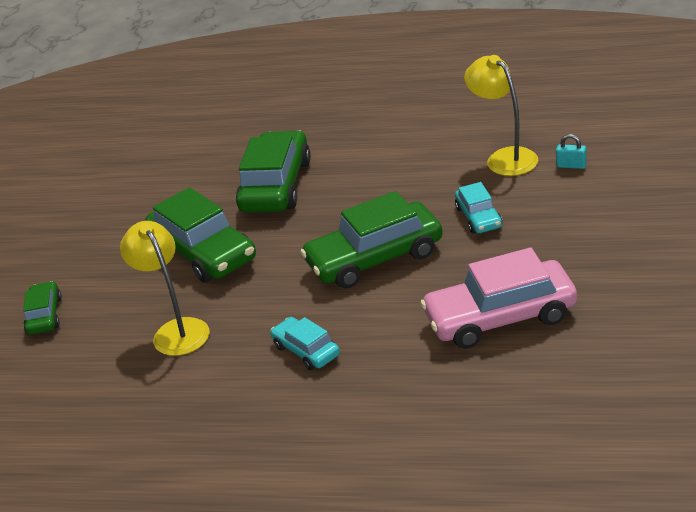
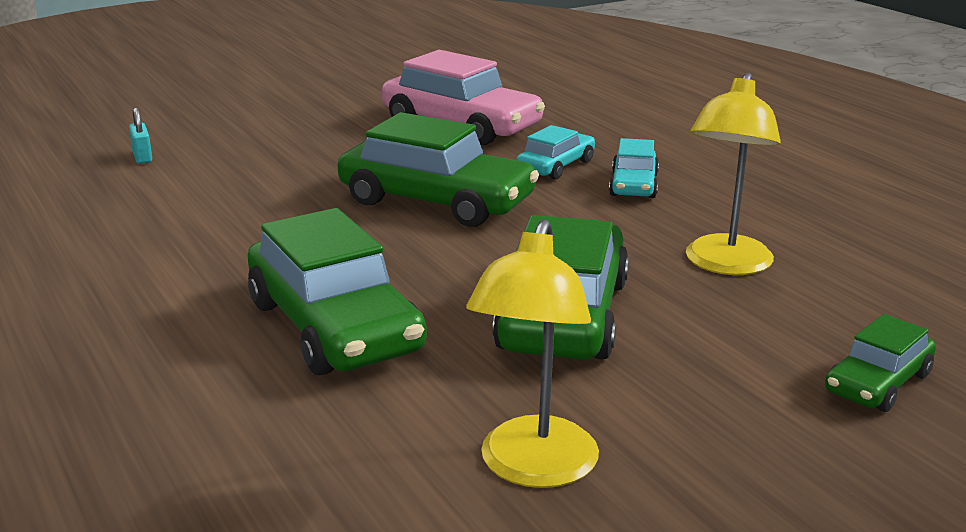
camera: 135 degrees left, 10 degrees down
(276, 186) = (334, 327): green car -> green car turned 90 degrees counterclockwise
(478, 217) = (296, 173): turquoise car -> turquoise car (556, 166)
(505, 158) = (142, 193): yellow lamp -> yellow lamp (533, 469)

